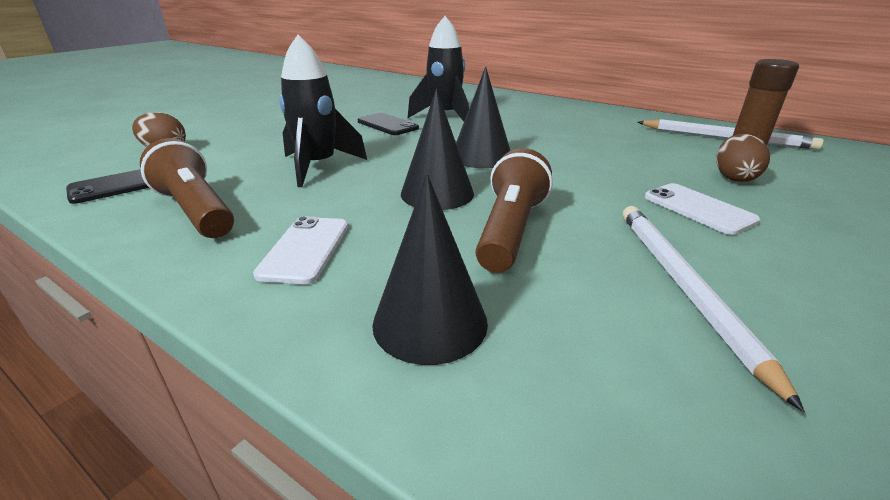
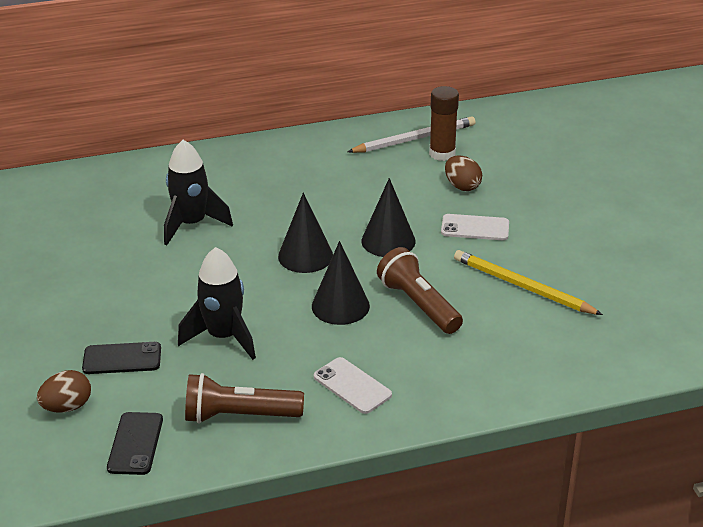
camera: 50 degrees left, 5 degrees up
(387, 125) = (170, 264): black phone -> black phone (122, 358)
(430, 322) = (465, 372): black cone -> black cone (388, 241)
(683, 287) = (522, 286): white pencil -> yellow pencil

